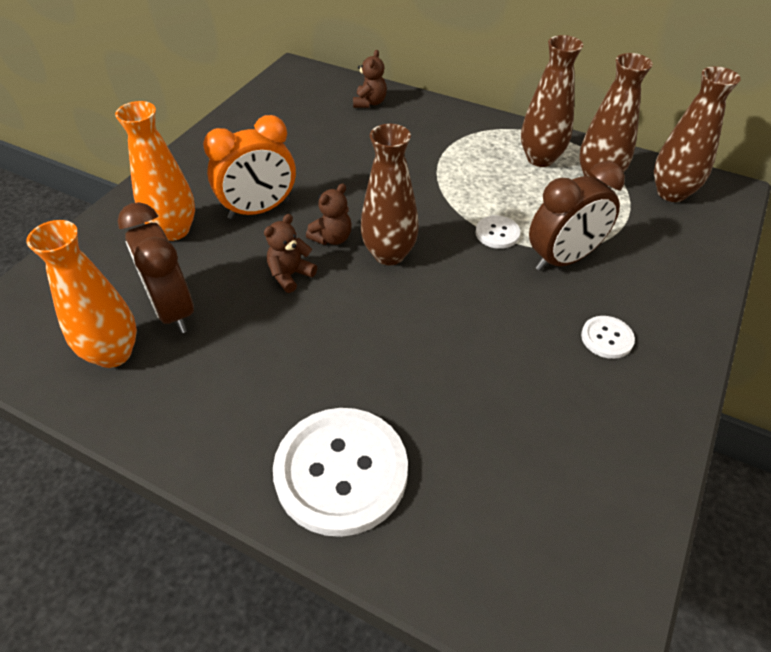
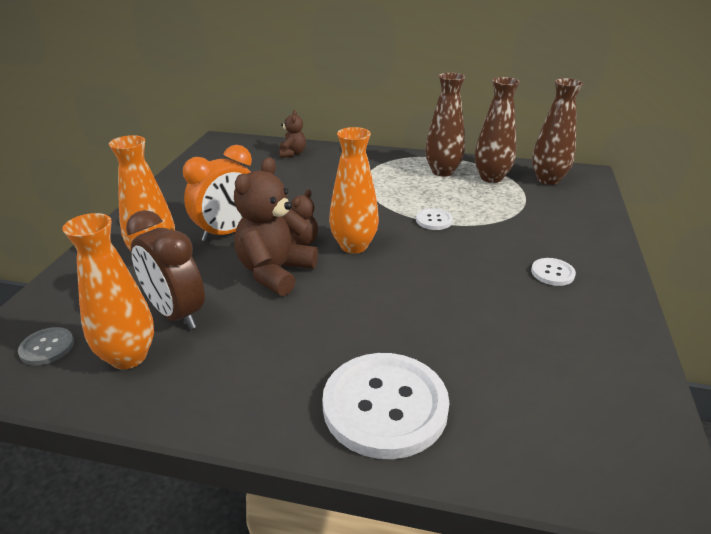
camera: 15 degrees left, 15 degrees down
(43, 325) = (47, 347): none -> grey button
(290, 275) = (275, 272): brown teddy bear -> brown teddy bear, size x1.88
(389, 254) = (354, 246): brown vase -> orange vase
(563, 259) = (493, 229): brown clock -> none

